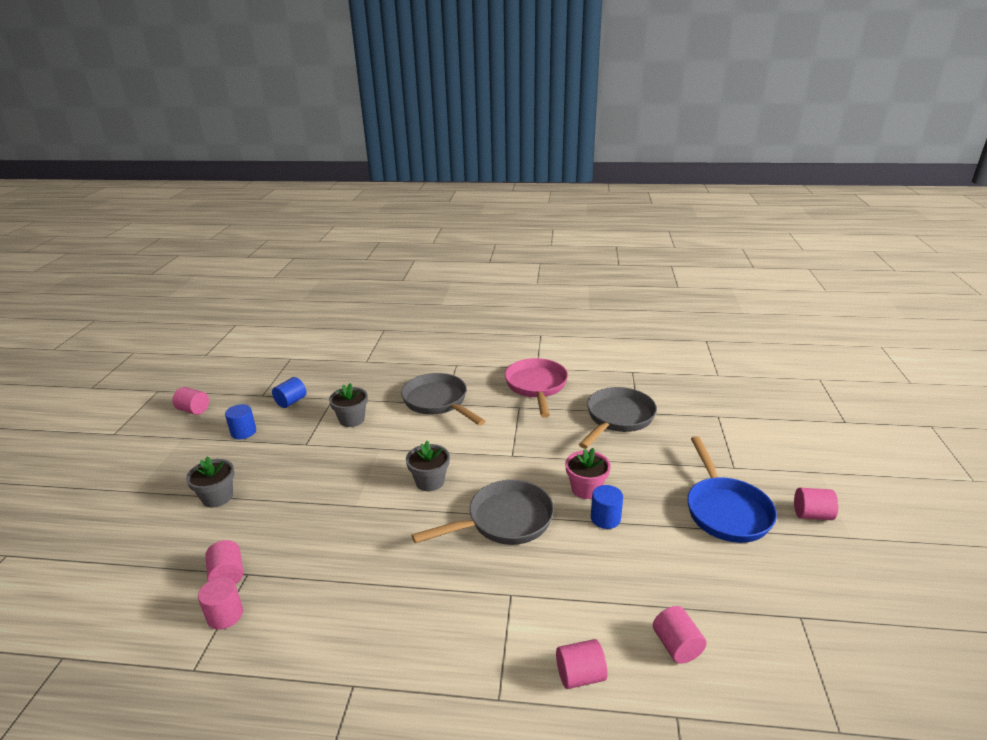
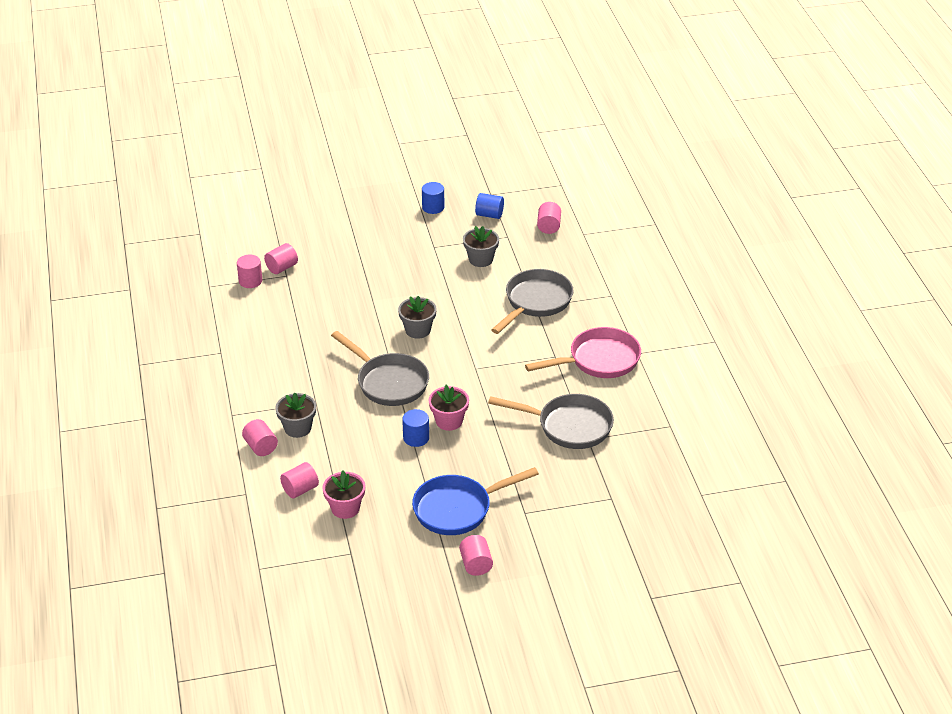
camera: 70 degrees right, 10 degrees up
(193, 410) = (449, 167): pink cylinder -> pink cylinder (548, 226)
(217, 497) = (351, 229): grey flower pot -> grey flower pot (297, 428)
(717, 605) = (345, 508): none -> pink flower pot

